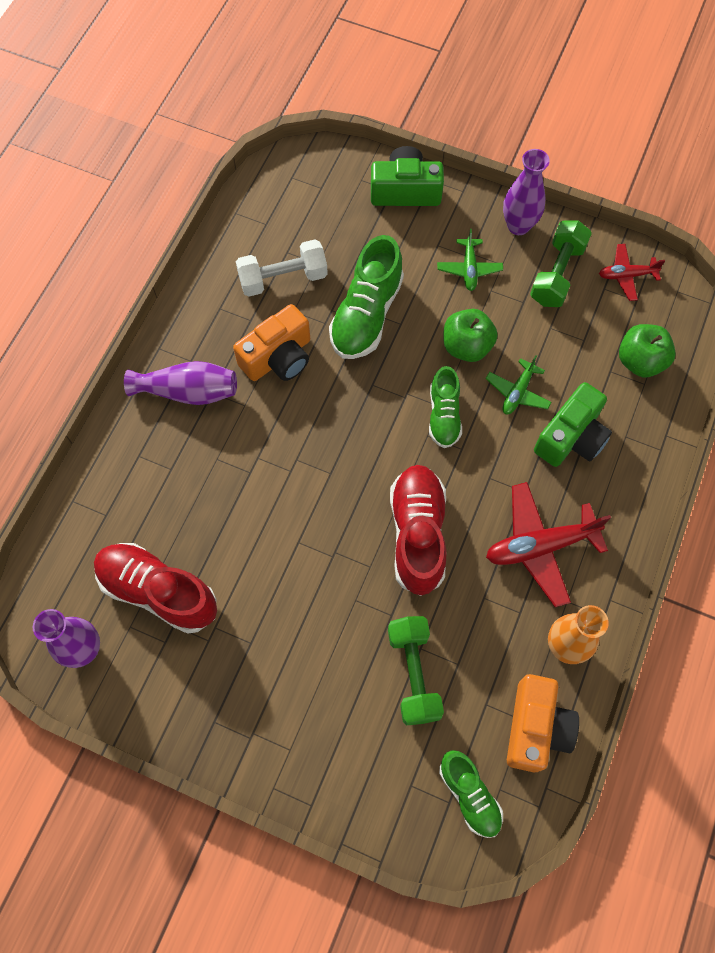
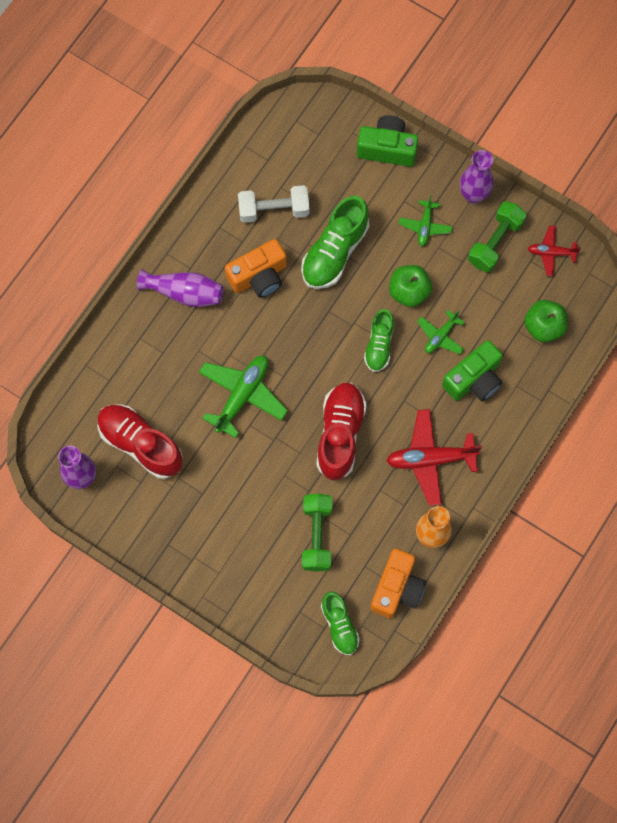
camera: 10 degrees right, 5 degrees up
(282, 506) = (242, 395): none -> green plane

